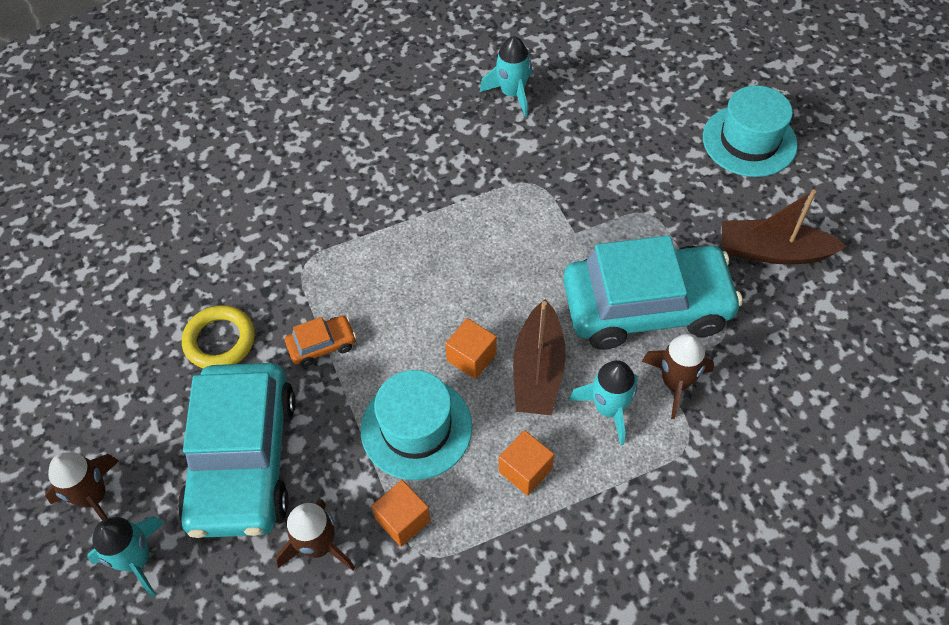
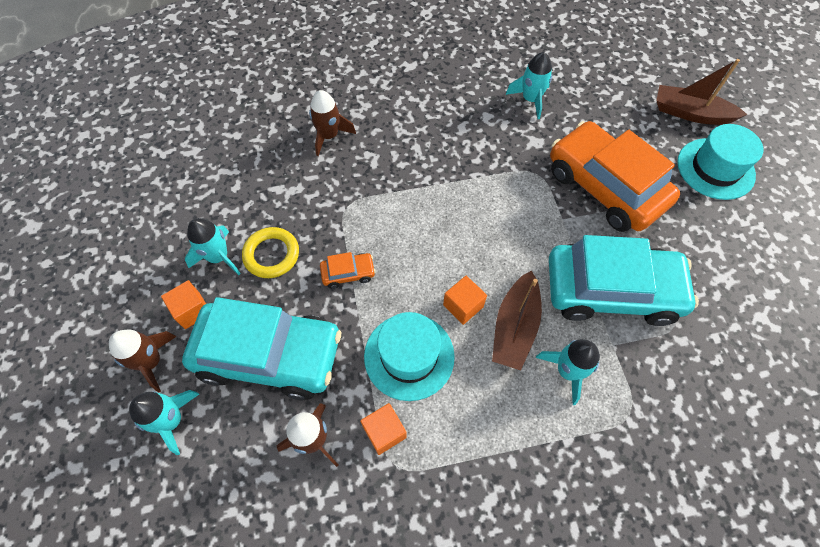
camera: 10 degrees right, 5 degrees up
(152, 356) = (218, 257): none -> turquoise rocket
(243, 460) = (269, 355): turquoise car -> turquoise car turned 90 degrees counterclockwise
(525, 470) = (490, 410): orange cube -> orange cube (192, 310)
(620, 185) = (605, 187): none -> orange car
(675, 382) = (626, 360): brown rocket -> brown rocket (329, 136)
(772, 252) = (723, 264): brown boat -> brown boat (690, 113)

